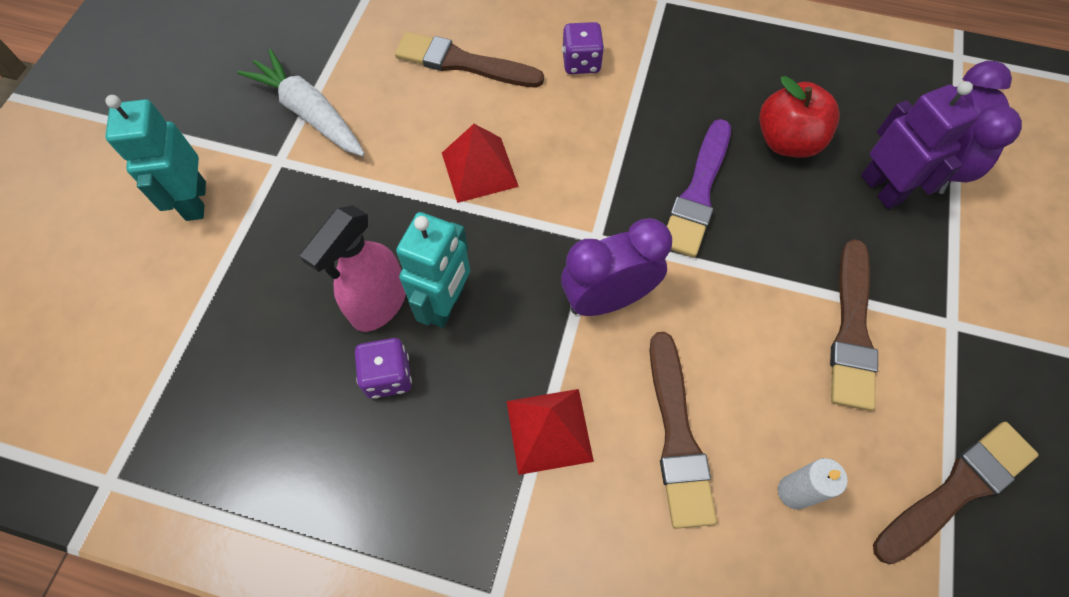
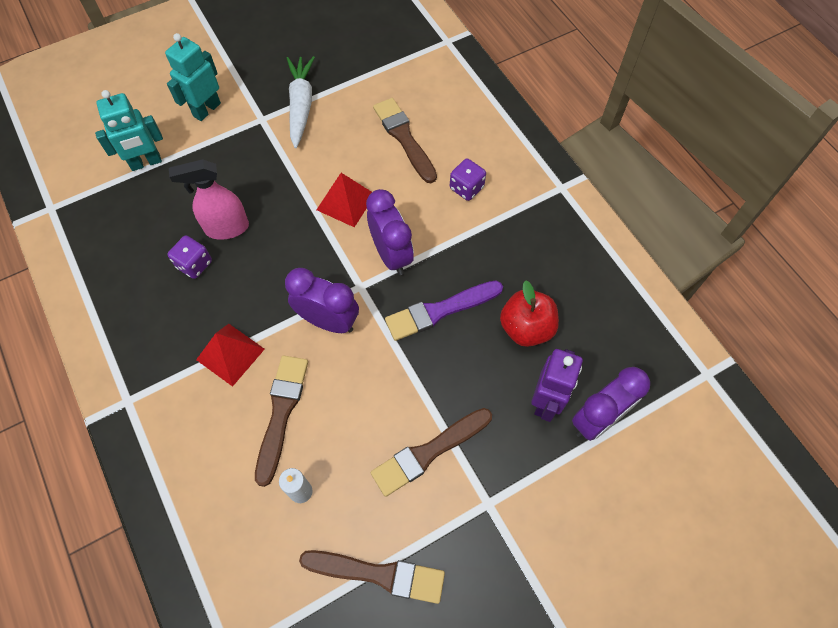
camera: 45 degrees right, 0 degrees up
(446, 304) = (254, 255): turquoise robot -> turquoise robot (146, 163)
(588, 181) = (391, 255): none -> purple clock
(677, 435) = (281, 413): brown brush -> brown brush turned 150 degrees clockwise

